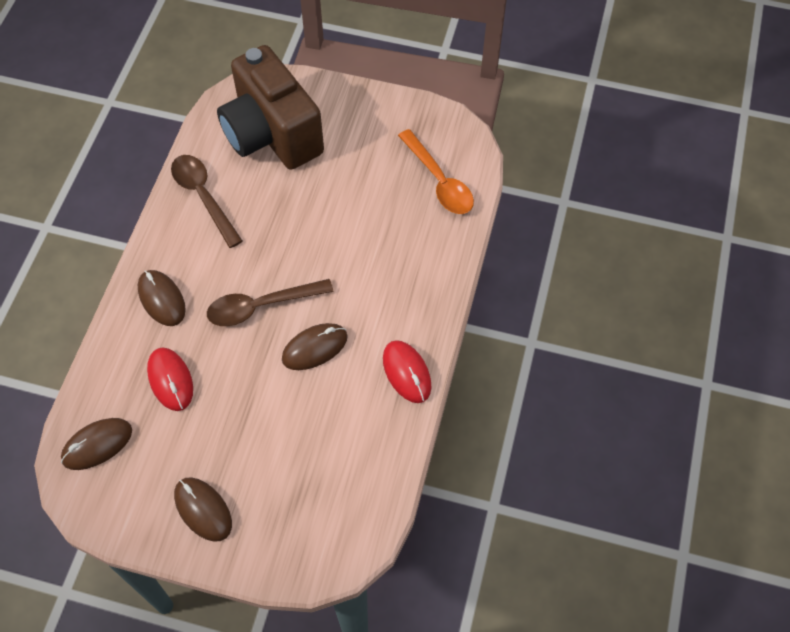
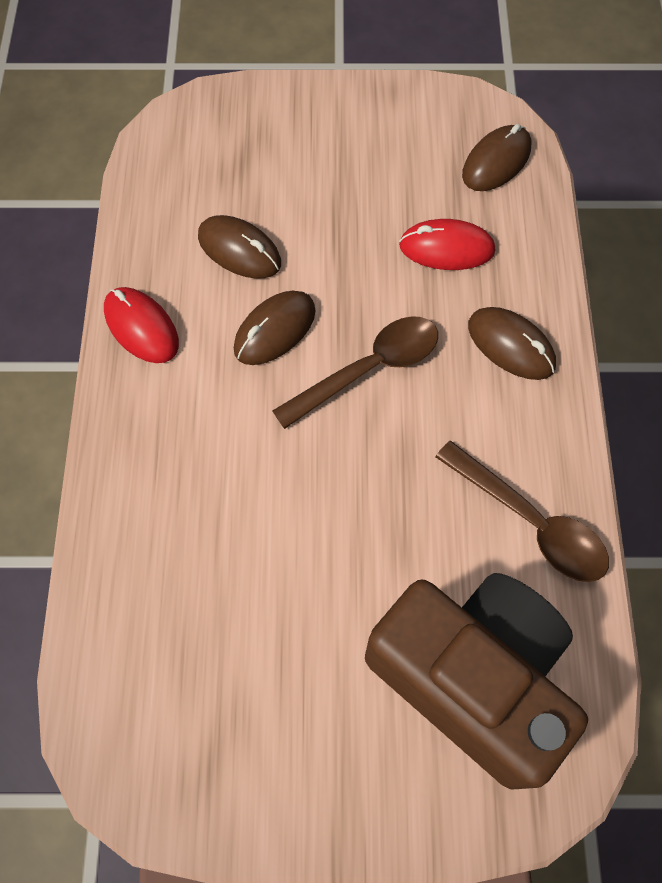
camera: 165 degrees right, 5 degrees up
(170, 380) = (446, 248): red mouse -> red mouse turned 45 degrees counterclockwise
(203, 510) = (344, 128): brown mouse -> brown mouse (239, 250)
(439, 181) = (148, 656): orange spoon -> none

